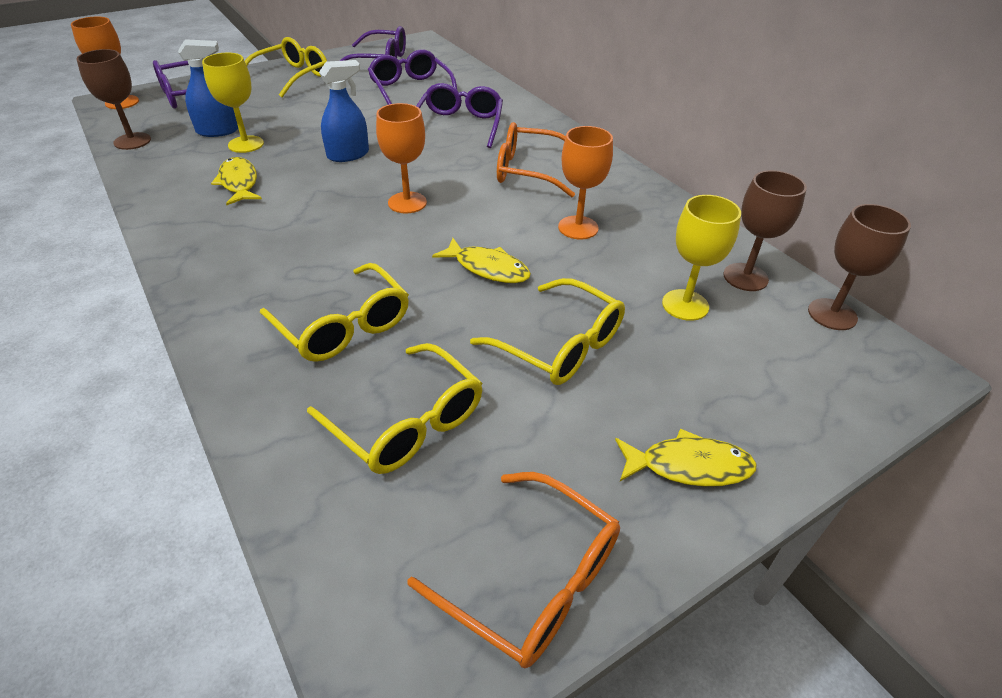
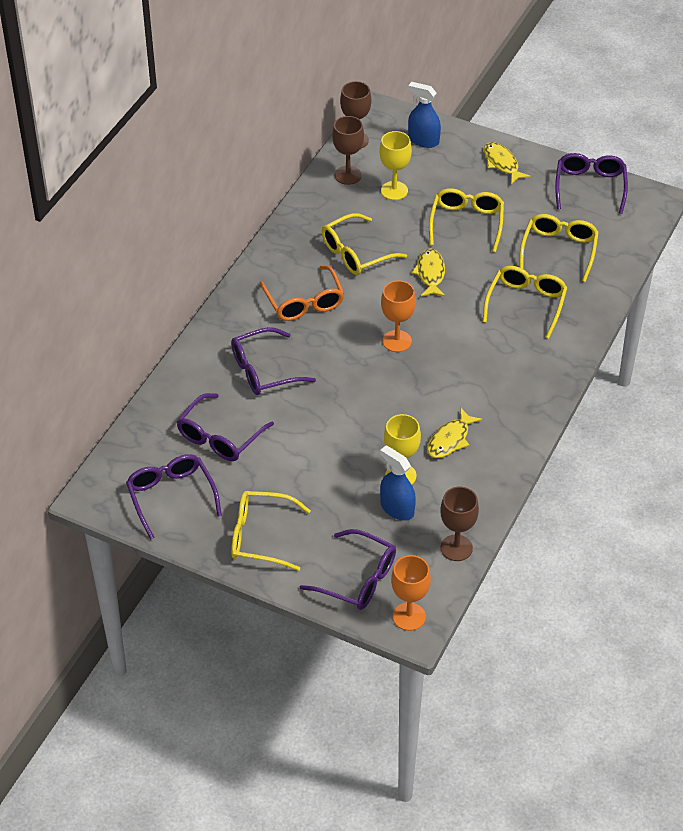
camera: 120 degrees left, 5 degrees up
(348, 155) = (364, 407): blue spray bottle -> blue spray bottle (423, 140)
(533, 580) = (590, 186): orange glasses -> purple glasses
(578, 228) = (355, 253): orange goblet -> yellow glasses

